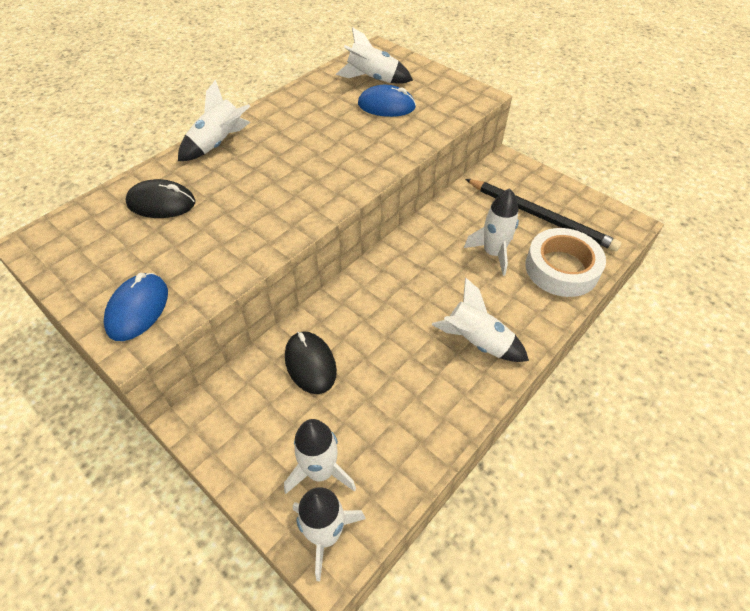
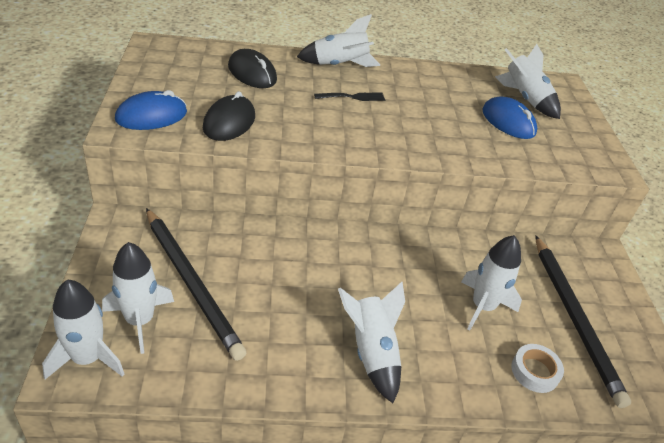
camera: 40 degrees right, 10 degrees down
(266, 164) = (353, 97): none -> black fork
(310, 364) = (229, 254): black mouse -> black mouse (229, 122)
(315, 409) = (191, 283): none -> black pencil
(561, 268) = (535, 371): white tape -> white tape, size x0.52

